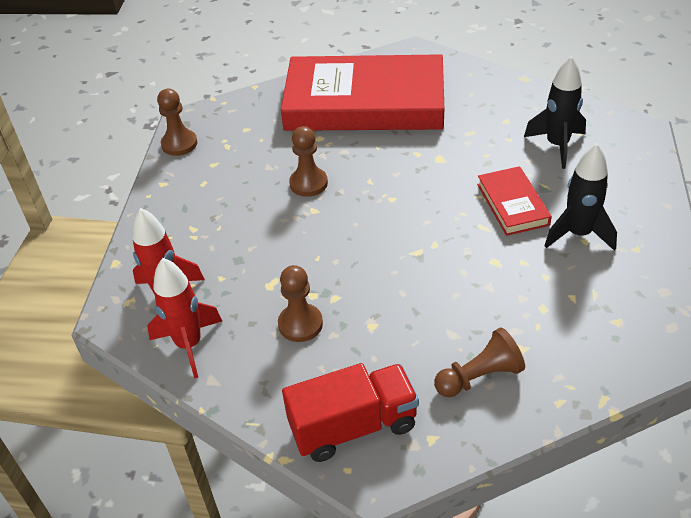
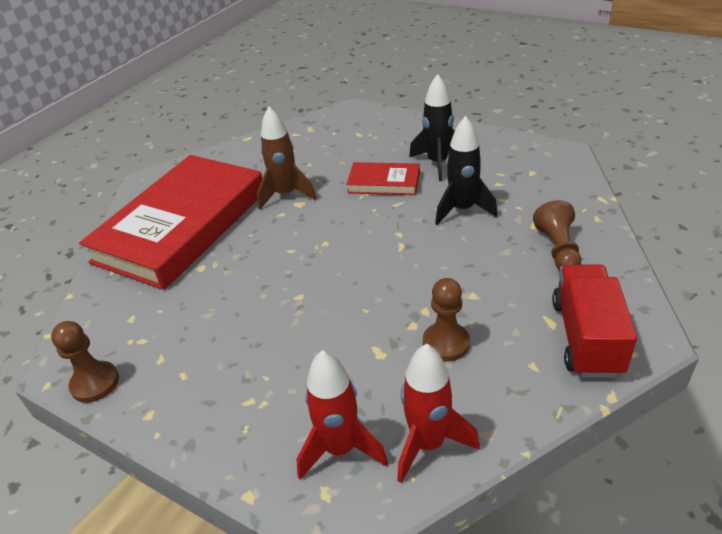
camera: 65 degrees left, 5 degrees down
(308, 183) = (259, 291): brown pawn -> none
(447, 144) = (286, 195): none -> brown rocket
(557, 145) = (337, 145): black rocket -> black rocket (462, 210)

